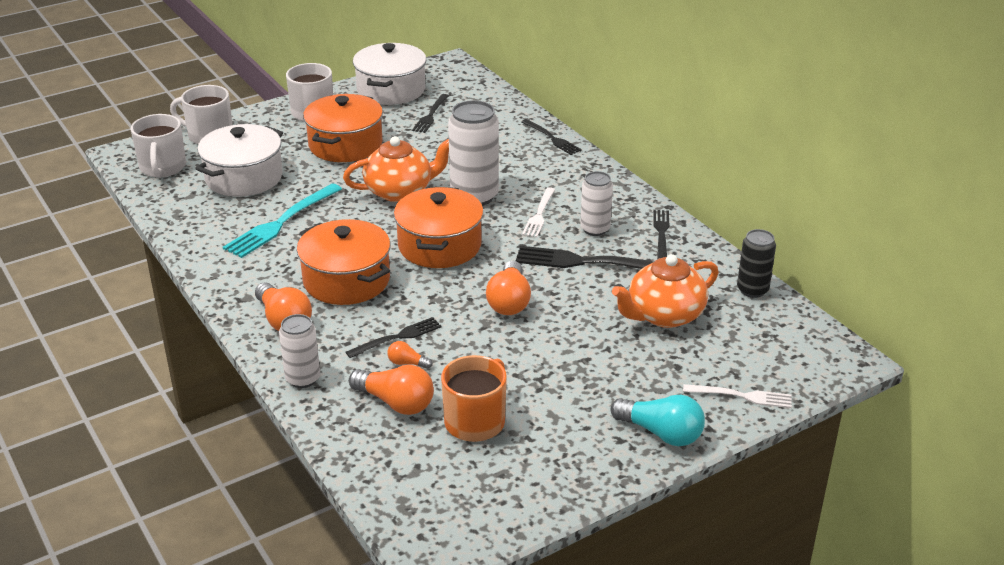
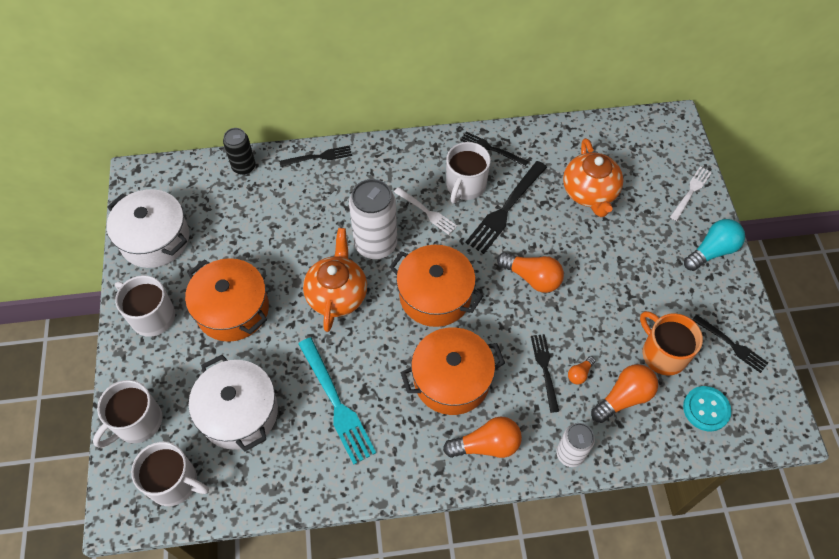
camera: 65 degrees left, 25 degrees up
(420, 473) = (706, 409): none -> turquoise button
(431, 115) = (224, 226): black fork -> black fork (732, 345)
(595, 229) = (465, 185): white can -> white mug
(752, 290) = (583, 131): black can -> black can (244, 167)

